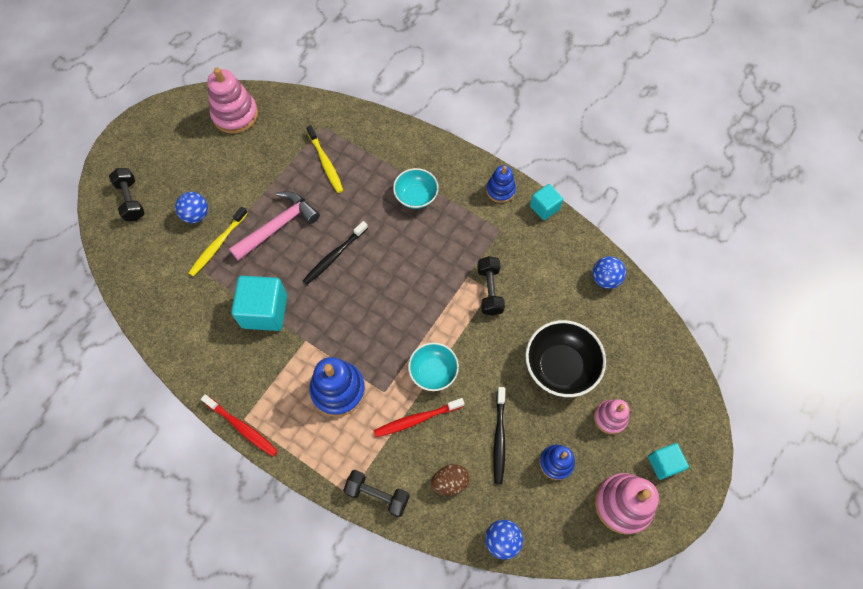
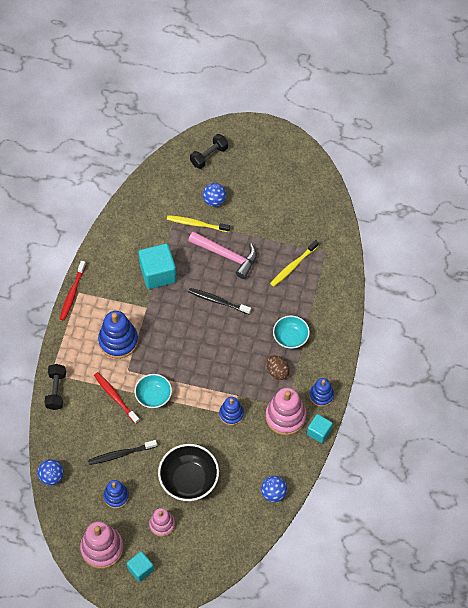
camera: 70 degrees right, 5 degrees down
(235, 115) = (309, 189): pink stacking toy -> pink stacking toy (285, 417)
(450, 482) = (79, 432): brown egg -> brown egg (277, 371)
(489, 290) = (231, 414): black dumbbell -> blue stacking toy

